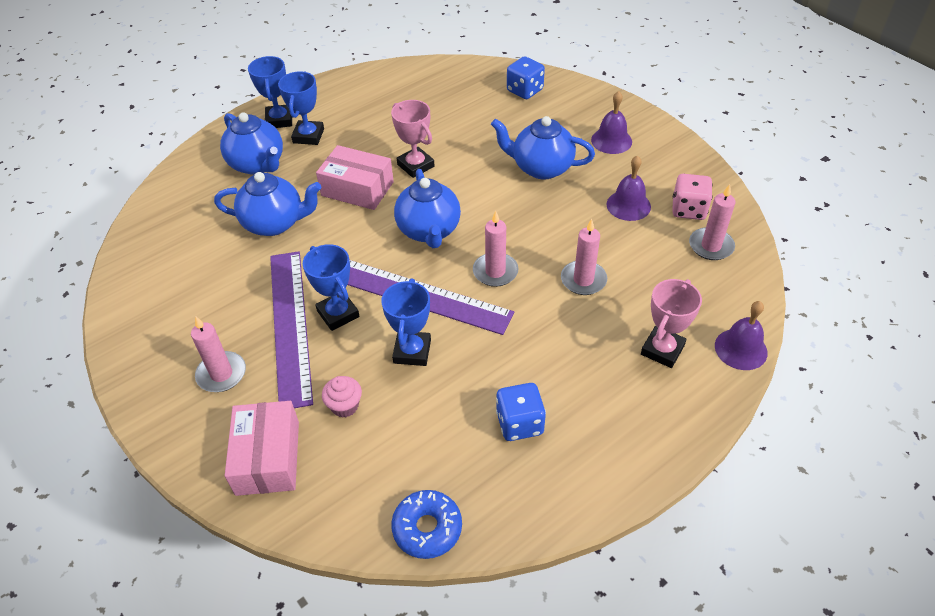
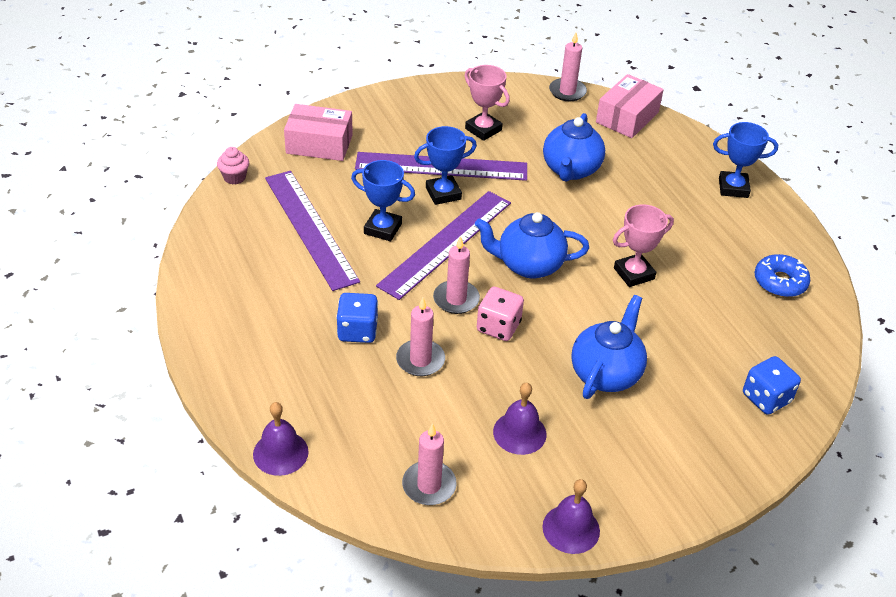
camera: 100 degrees right, 5 degrees down
(221, 374) = (406, 129): pink candle -> pink candle (567, 92)
(257, 164) = (660, 167): blue teapot -> none
(308, 136) = (701, 205): blue trophy -> none
(345, 406) = (345, 185): pink cupcake -> pink cupcake (234, 177)
(357, 188) = (606, 227): pink box -> pink box (627, 117)
(427, 528) = (219, 209): blue donut -> blue donut (780, 282)
(432, 418) = (310, 228): none -> purple ruler
(519, 423) = (279, 275): blue dice -> blue dice (357, 331)
(611, 140) = (644, 455): purple bell -> purple bell (571, 528)
(662, 350) = (308, 391): pink trophy -> pink trophy (483, 129)
(688, 209) = (495, 487): pink dice -> pink dice (498, 327)

